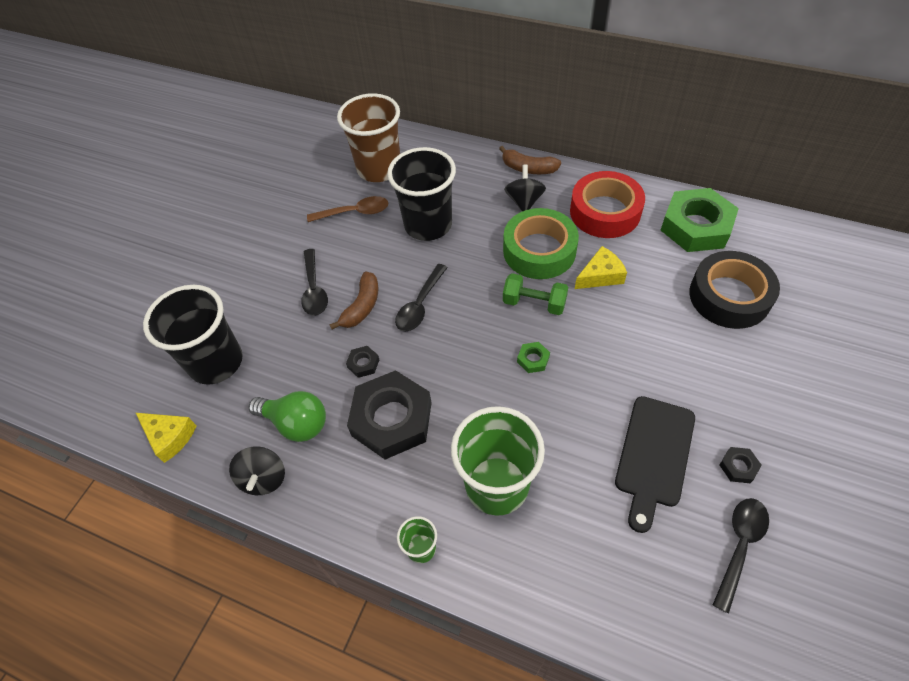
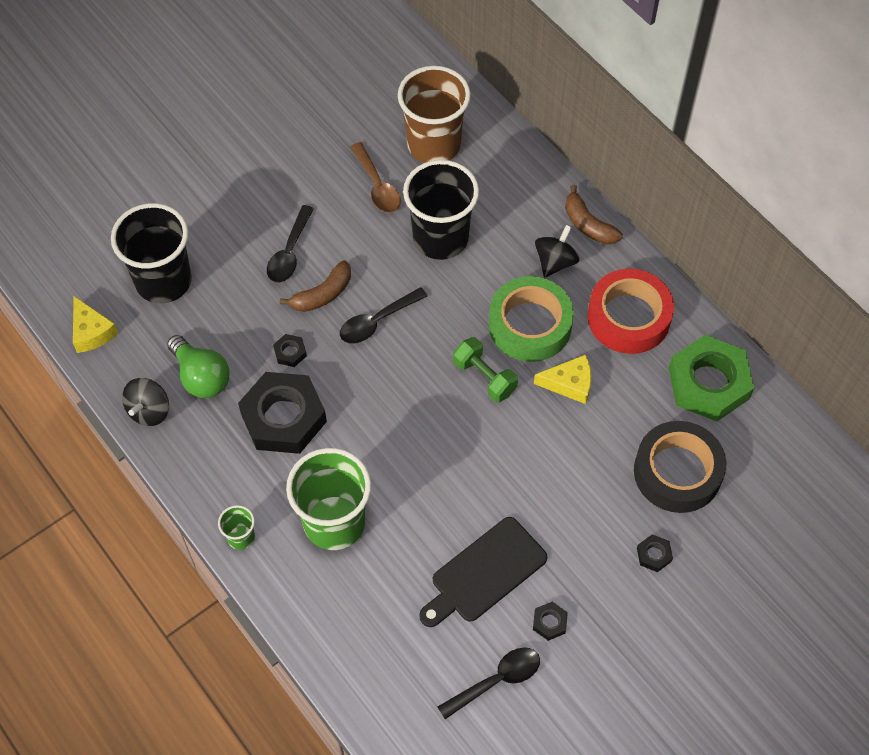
camera: 25 degrees right, 5 degrees up
(354, 212) = (377, 185): brown spoon -> brown spoon turned 45 degrees clockwise
(533, 359) = (443, 431): green nut -> none
(767, 365) = (654, 555): none -> black nut

